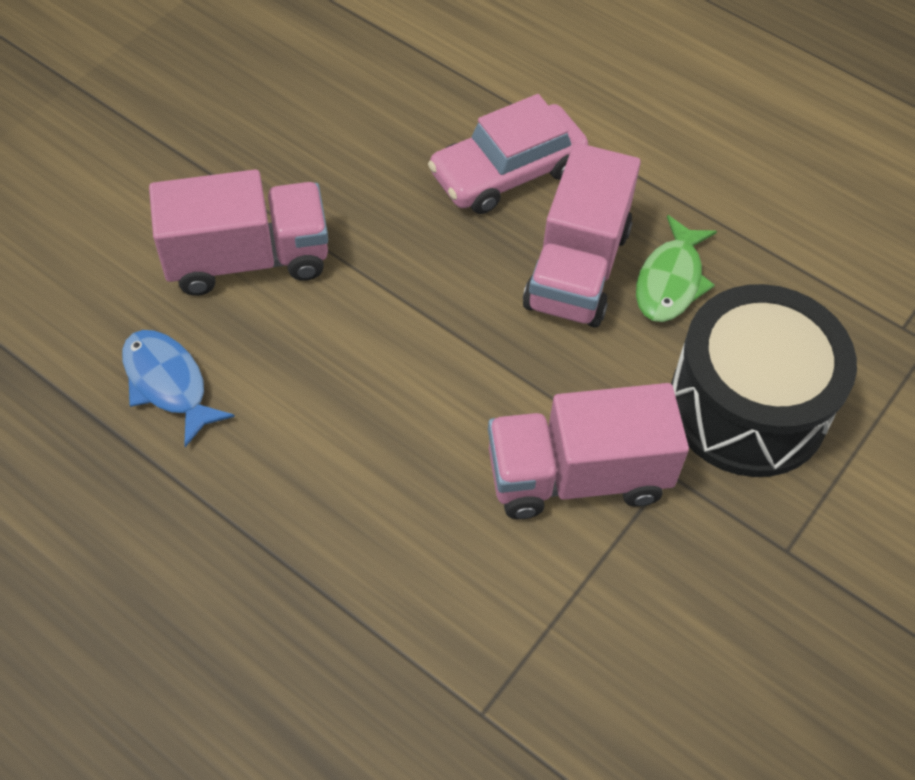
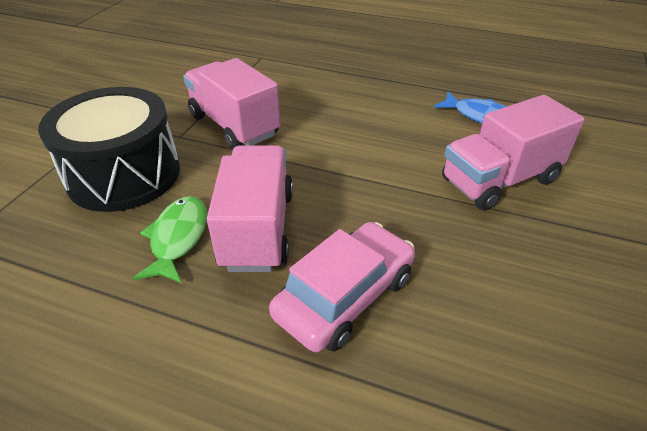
camera: 165 degrees right, 15 degrees down
(577, 476) = (234, 125): pink truck -> pink truck turned 105 degrees counterclockwise

